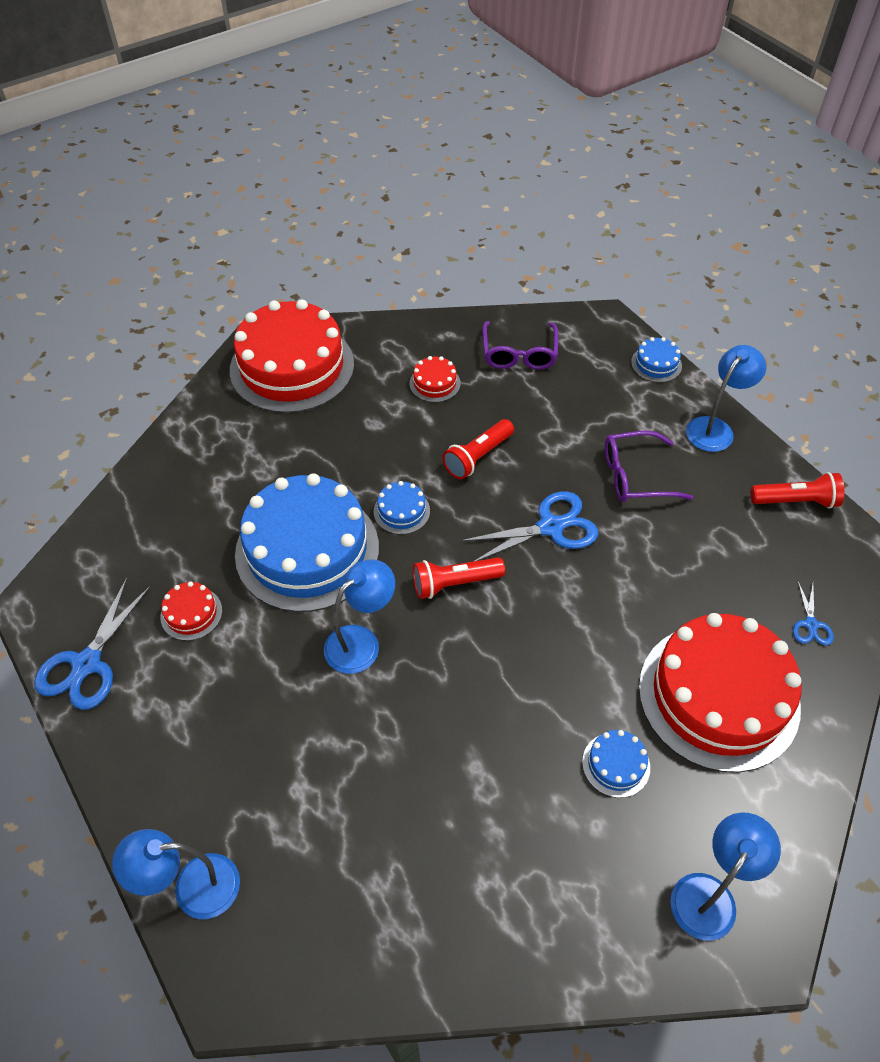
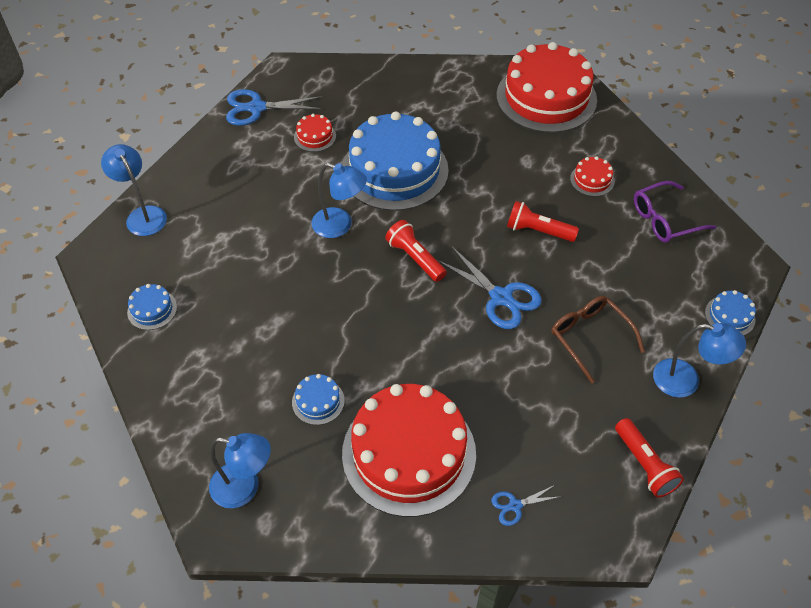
camera: 65 degrees right, 0 degrees up
(401, 511) = (458, 206): blue cake -> blue cake (152, 309)
(636, 476) = (590, 338): purple glasses -> brown glasses

